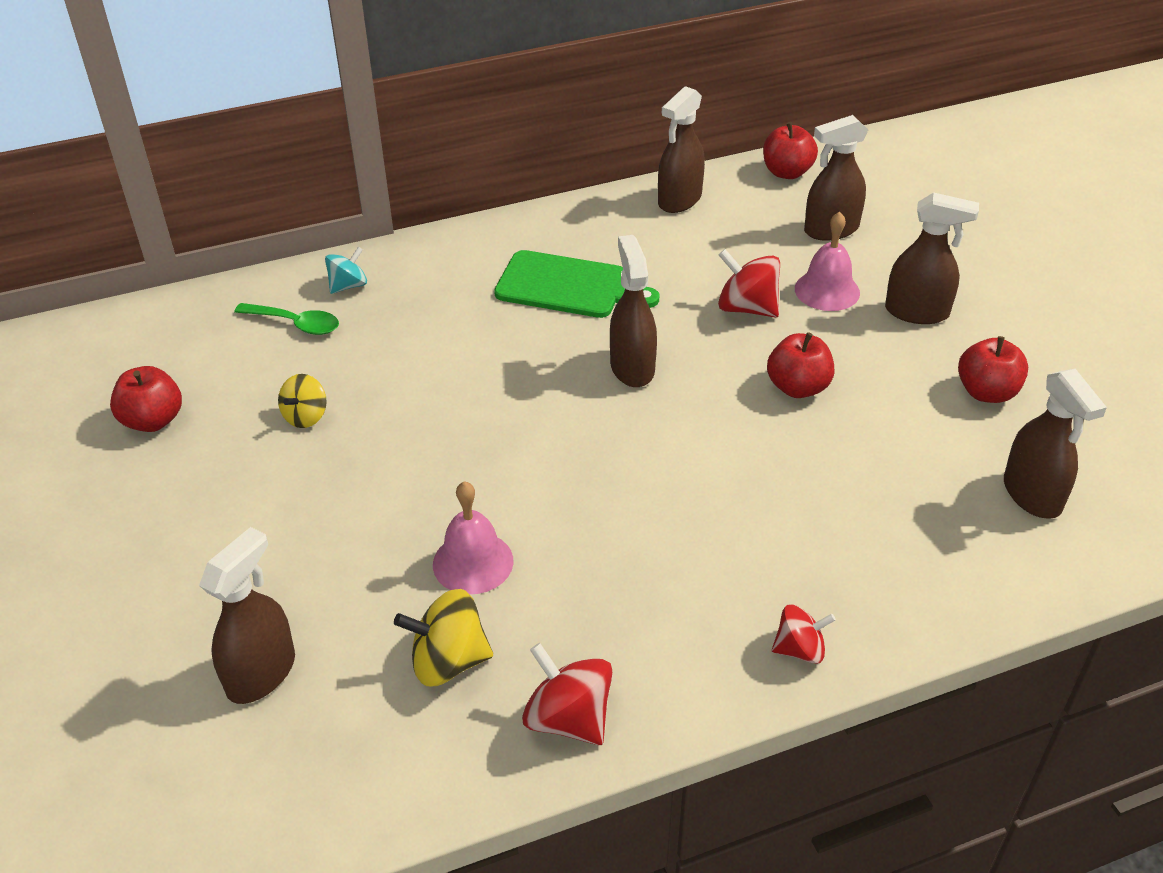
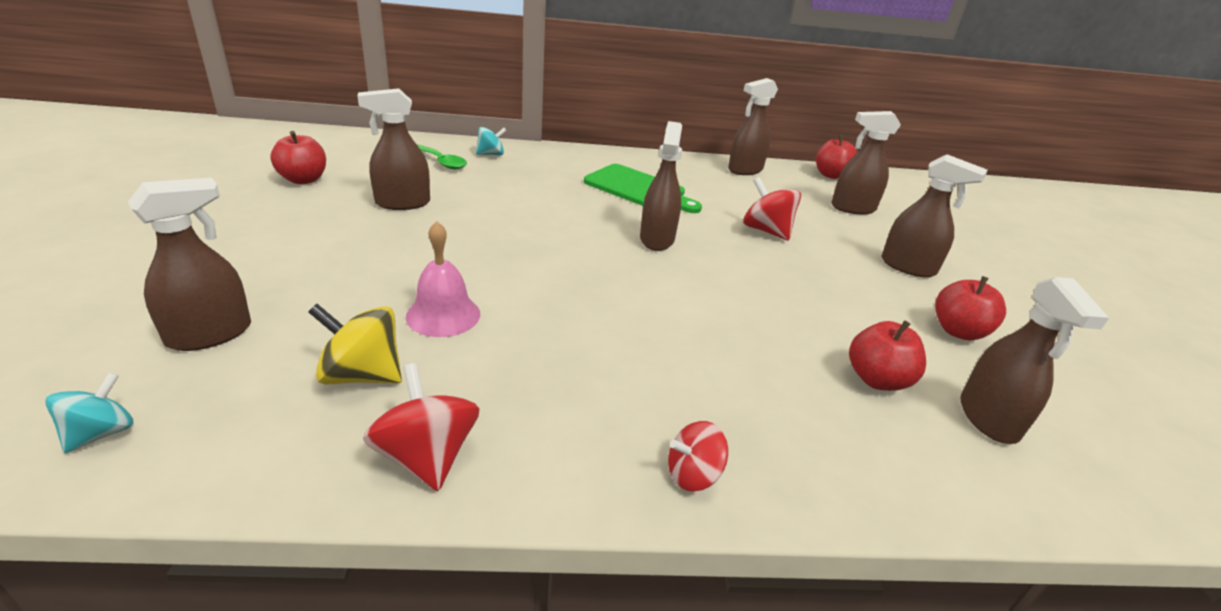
camera: 15 degrees right, 10 degrees down
(268, 806) = (101, 433): none -> turquoise spinning top
(305, 416) = (402, 203): yellow spinning top -> brown spray bottle
(798, 387) = (785, 284): red apple -> red apple (877, 379)
(800, 649) = (693, 474): red spinning top -> red spinning top turned 150 degrees clockwise
(827, 290) = (835, 237): pink bell -> none

